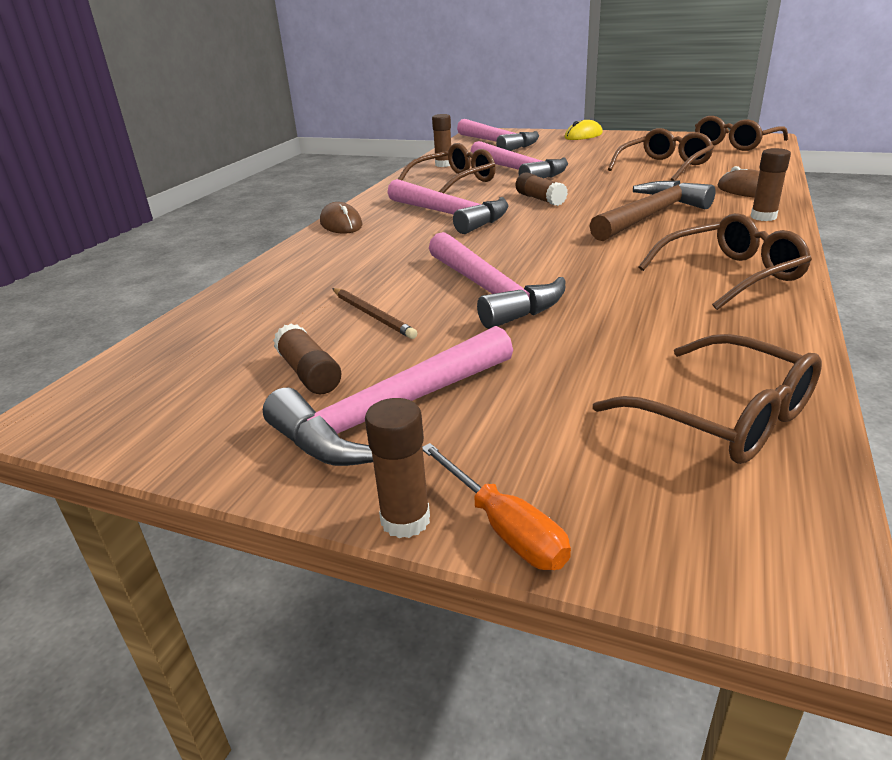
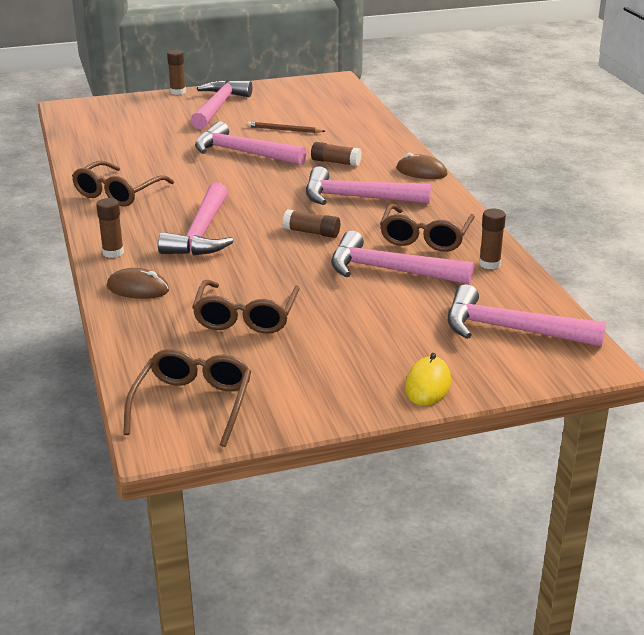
camera: 140 degrees right, 0 degrees up
(309, 373) = (270, 108): brown glue stick -> brown glue stick (335, 162)
(504, 528) = (149, 97): orange screwdriver -> none
(650, 216) = (201, 233): brown hammer -> pink hammer
(723, 417) = (97, 133): brown glasses -> none

